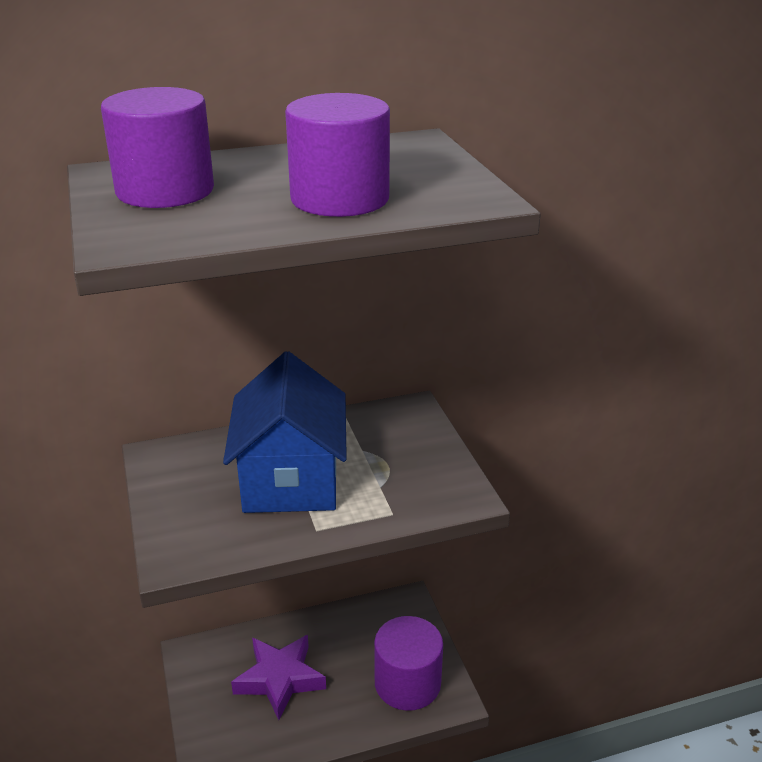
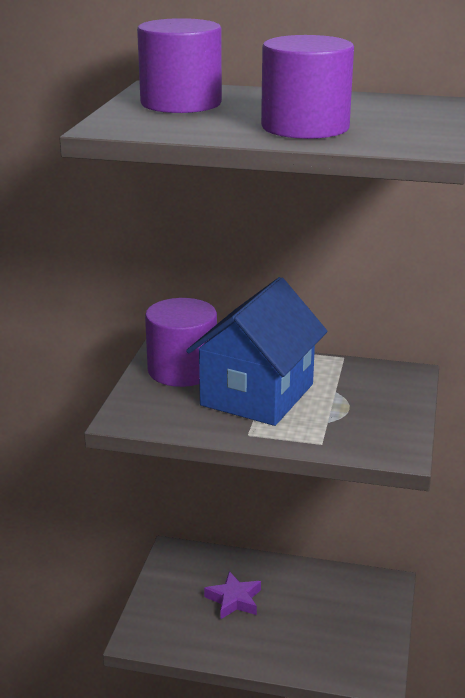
camera: 30 degrees right, 5 degrees down
(280, 679) = (234, 600): purple star -> purple star, size x0.66
(407, 683) = (344, 648): purple cylinder -> purple cylinder (182, 370)

